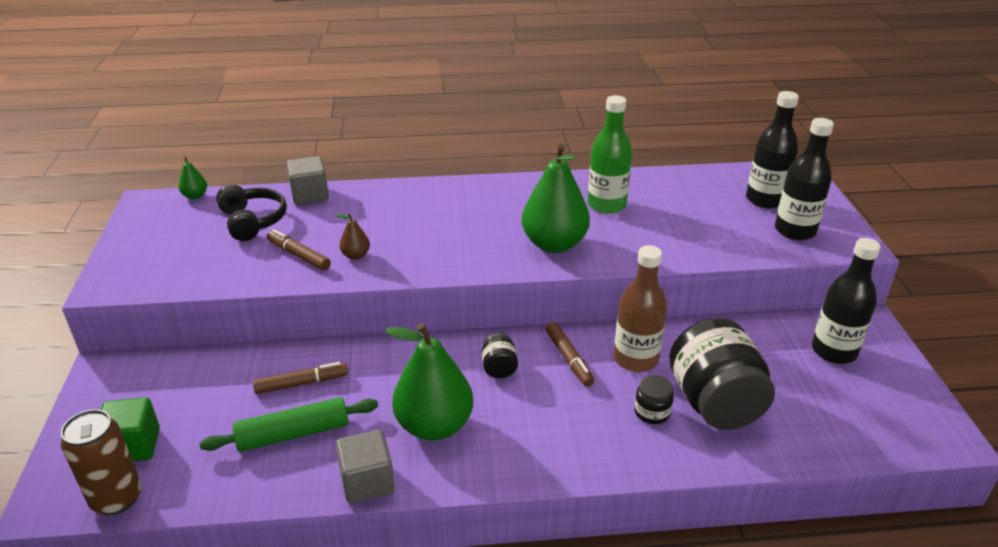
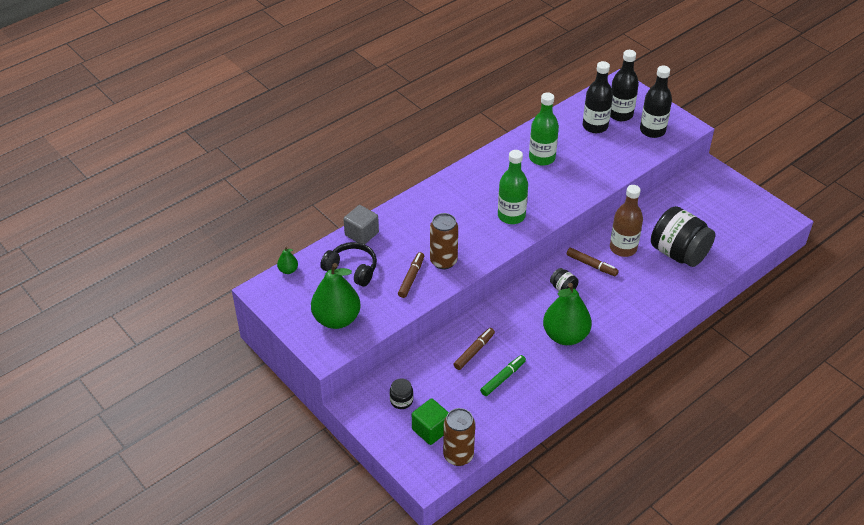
camera: 35 degrees left, 10 degrees up
(293, 434) = (503, 378): green rolling pin -> green marker
(299, 255) = (411, 278): brown marker -> brown marker turned 105 degrees clockwise
(356, 255) = (443, 261): brown pear -> brown can
(367, 482) = (565, 379): grey cube -> none
(495, 245) = (511, 216): none -> green bottle
(554, 244) = (541, 200): green pear -> green pear (336, 319)
(652, 412) = (656, 273): black jar -> black jar (401, 400)
(833, 351) = (707, 195): black bottle -> black bottle (595, 126)

